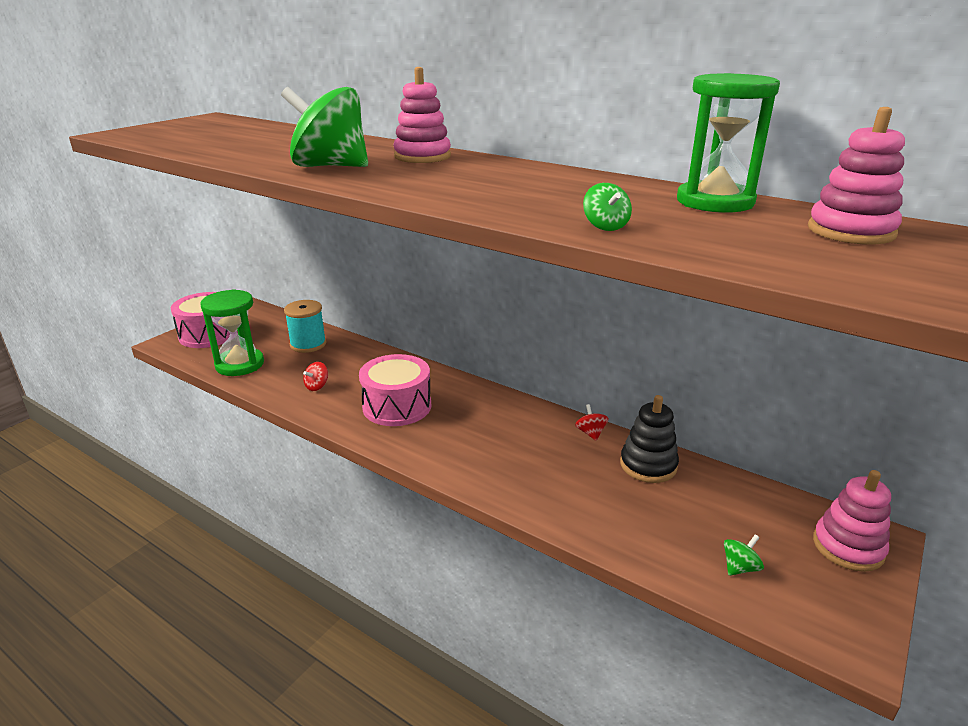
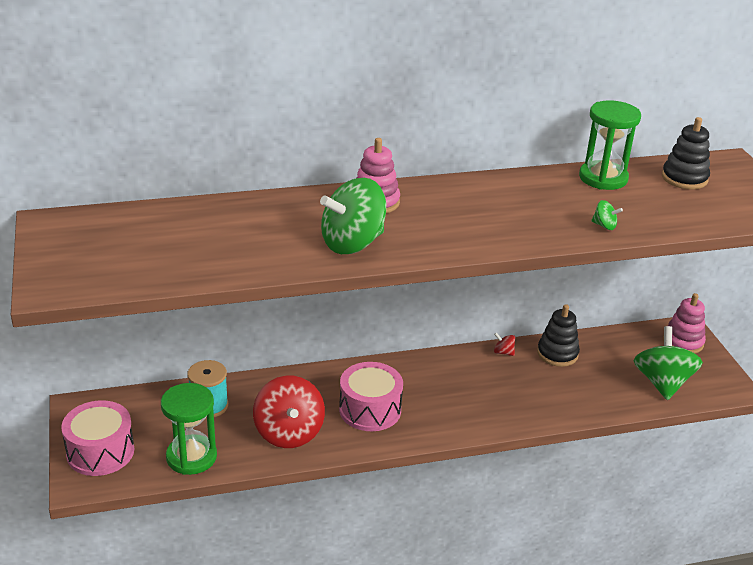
camera: 50 degrees left, 5 degrees up
(317, 386) = (289, 433): red spinning top -> red spinning top, size x2.43
(739, 567) = (662, 383): green spinning top -> green spinning top, size x2.43
(850, 231) = (684, 178): pink stacking toy -> black stacking toy

